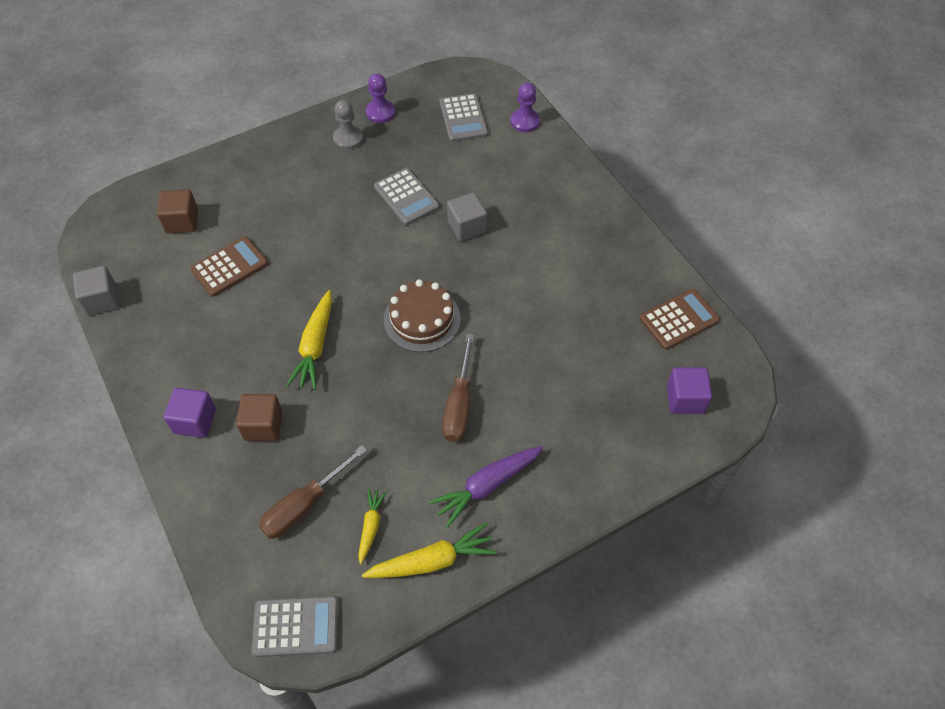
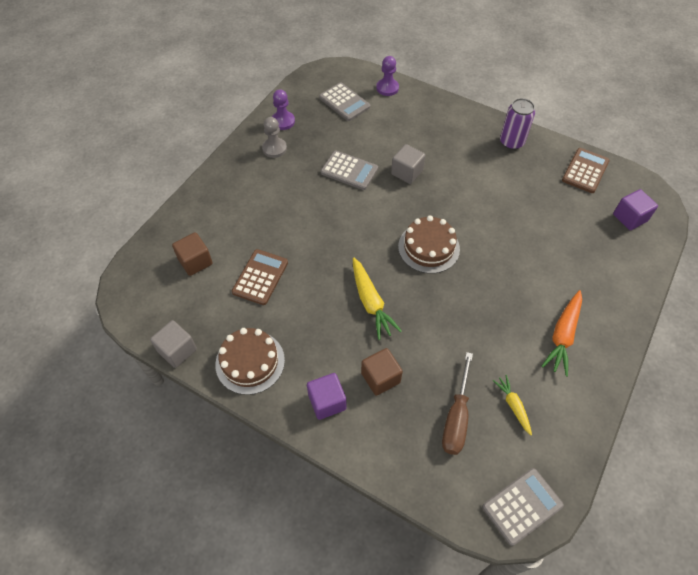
camera: 30 degrees left, 0 degrees up
(156, 345) = (250, 362): none -> brown cake
(432, 561) = (571, 405): yellow carrot -> none
(459, 405) = (500, 292): brown screwdriver -> none
(487, 486) = (562, 335): purple carrot -> orange carrot
(617, 246) = (511, 142): none -> purple can

